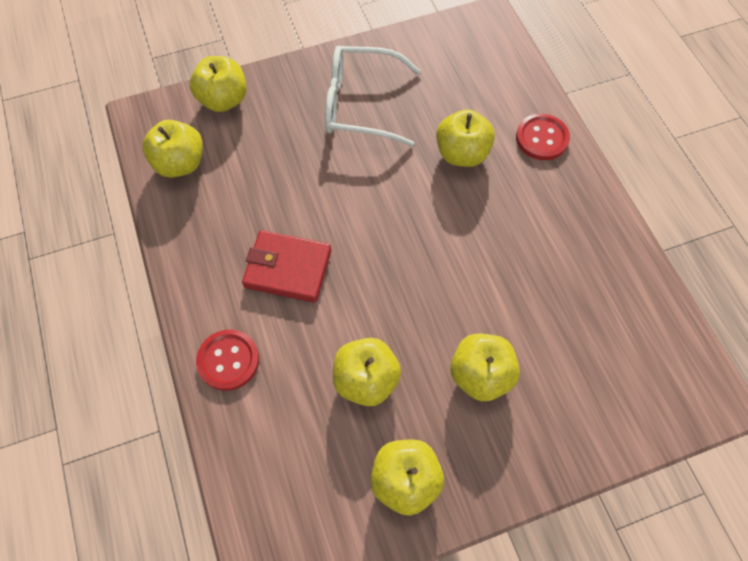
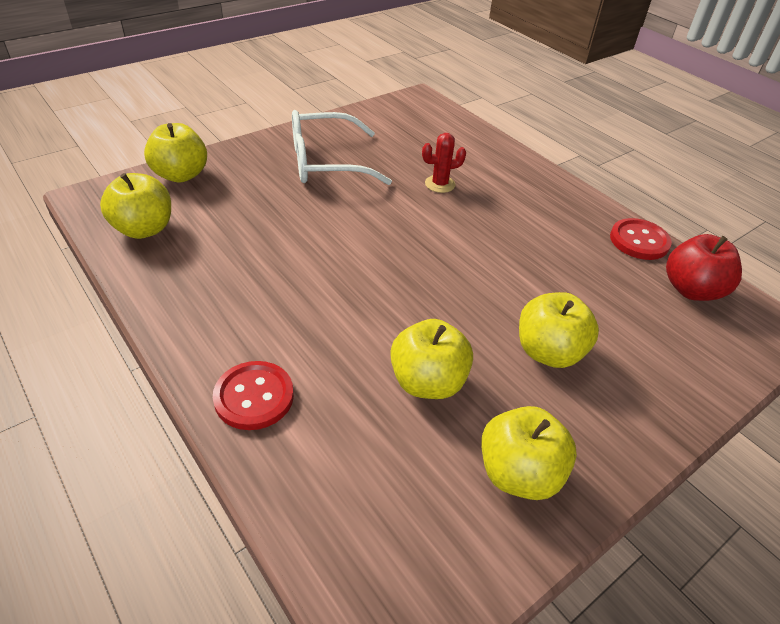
camera: 20 degrees left, 20 degrees down
(288, 269) = (298, 298): red wallet -> none
(462, 154) = (440, 184): yellow apple -> red cactus
(542, 138) = (506, 165): red button -> red button (639, 241)
(652, 338) = (691, 290): none -> red apple

